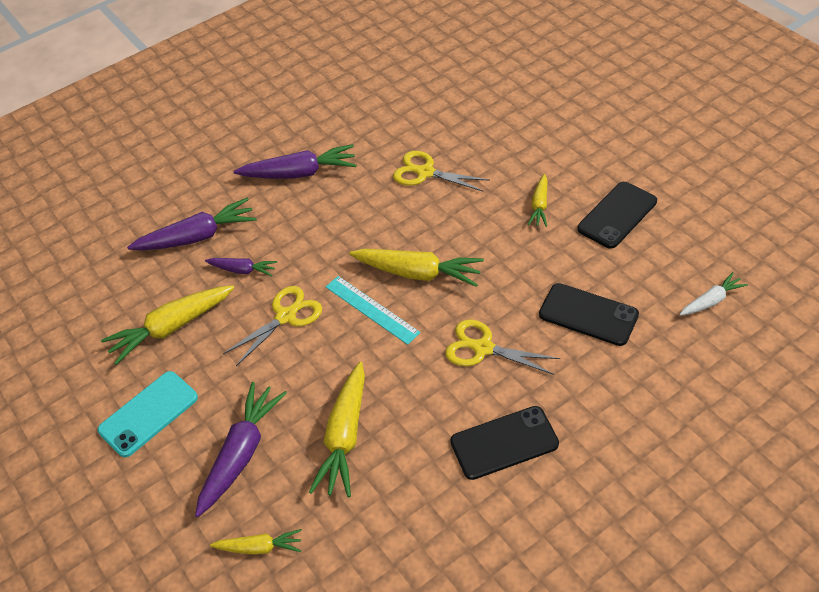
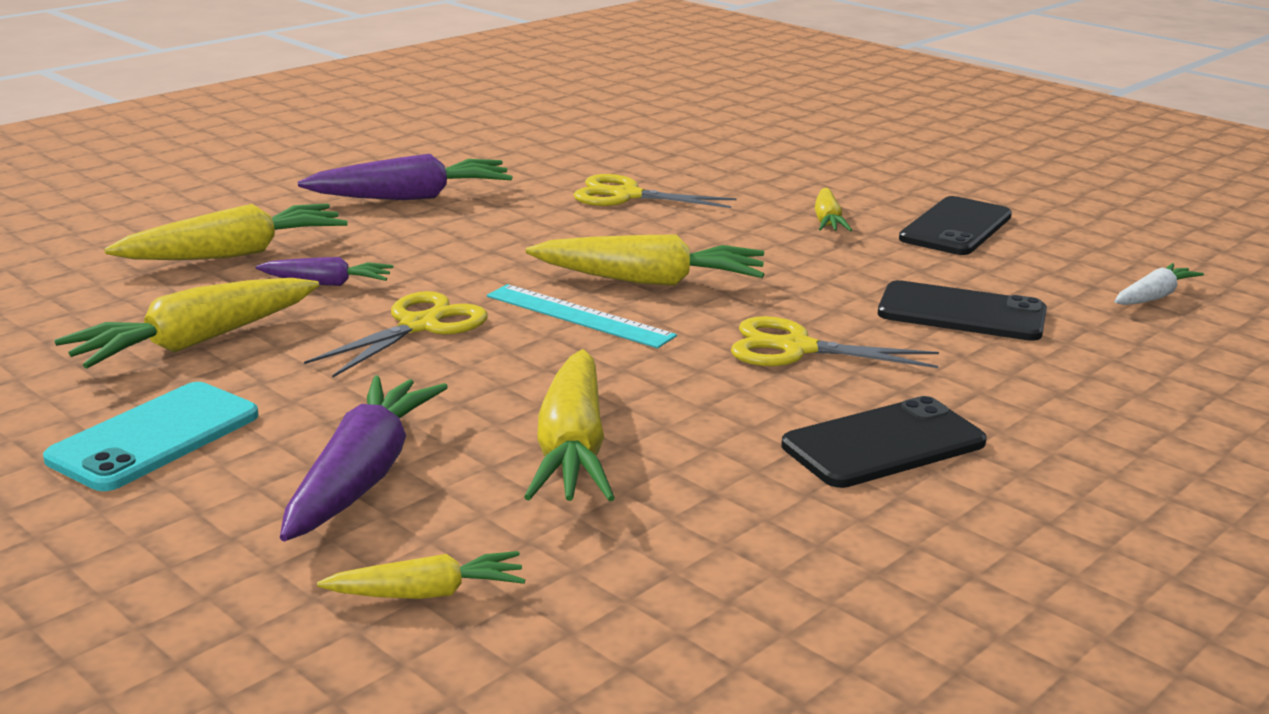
camera: 15 degrees left, 25 degrees down
(197, 237) = (235, 254): purple carrot -> yellow carrot

